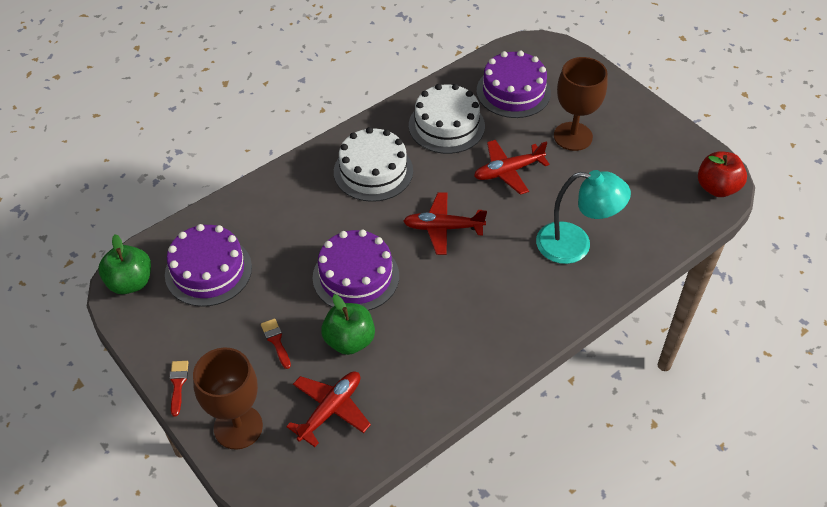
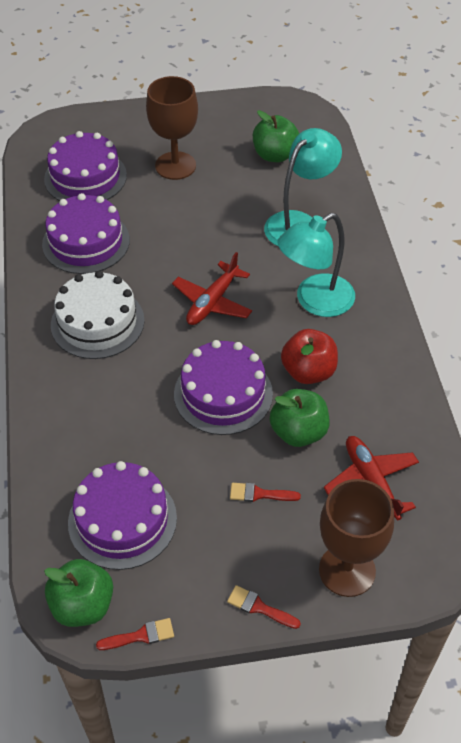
camera: 60 degrees left, 0 degrees up
(123, 325) = (141, 636): none -> red brush
(446, 125) = (86, 242): white cake -> purple cake
(494, 293) = (315, 301): none -> turquoise lamp
(508, 171) = (181, 226): red plane -> none
(643, 192) = (275, 155): none -> green apple
(717, 188) = (303, 113): red apple -> red apple (308, 372)

